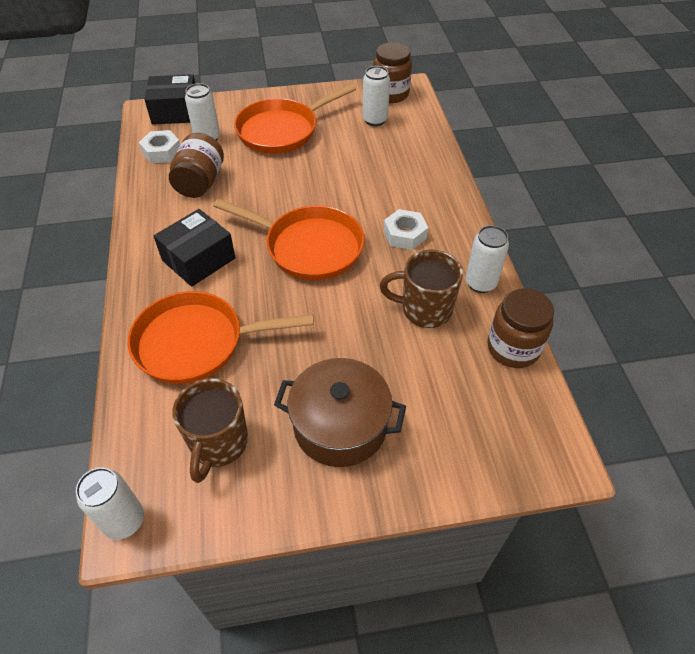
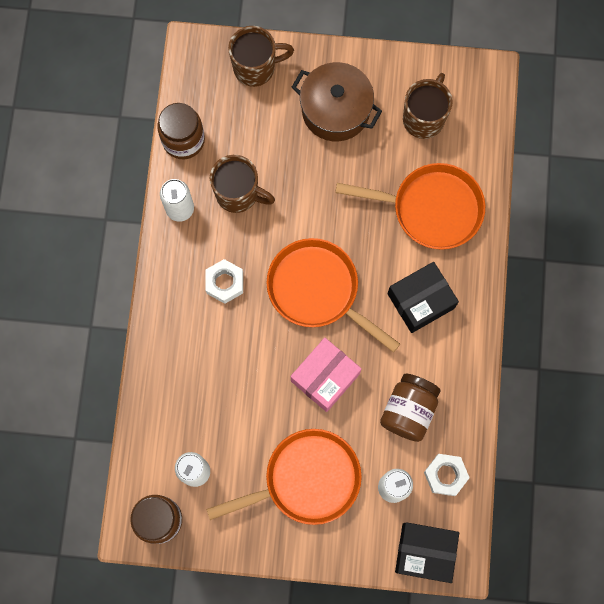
camera: 165 degrees left, 25 degrees up
(124, 521) = (490, 81): white can -> none
(283, 189) = (325, 377): none -> pink box
(465, 455) = (256, 68): none -> brown mug

